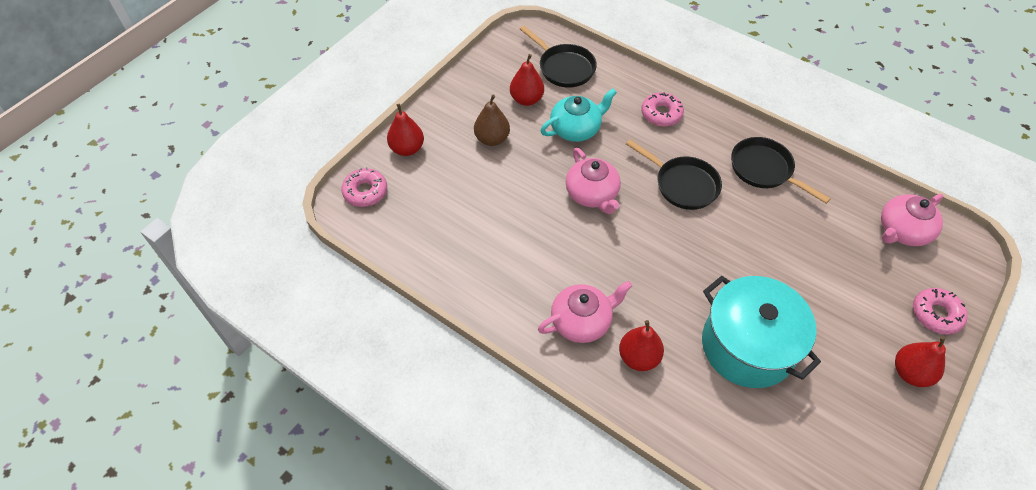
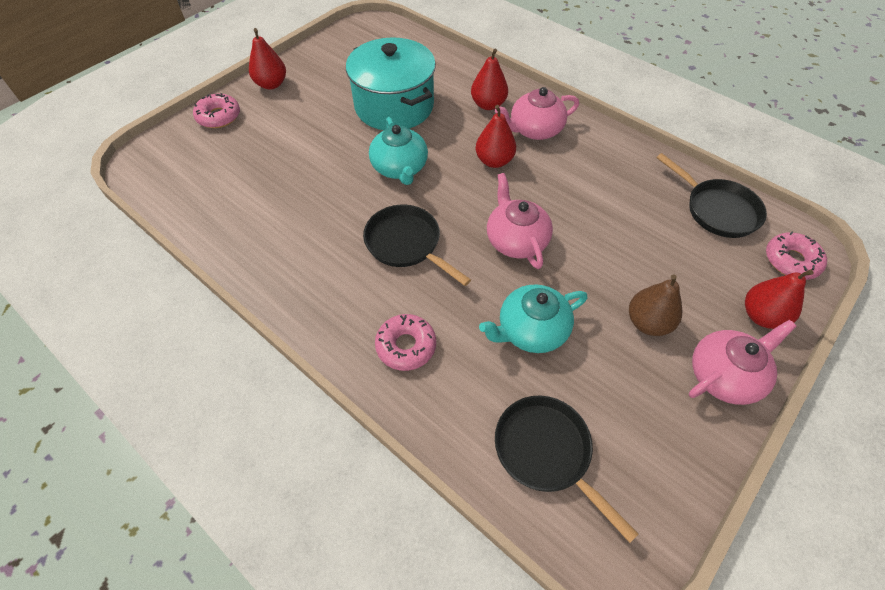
camera: 175 degrees left, 0 degrees up
(526, 99) = (605, 388): red pear -> red pear (494, 161)
(713, 260) = (400, 168): none -> turquoise teapot
(764, 170) = (301, 255): black pan -> black pan (717, 210)
(902, 231) = (192, 181): pink teapot -> pink teapot (724, 375)

